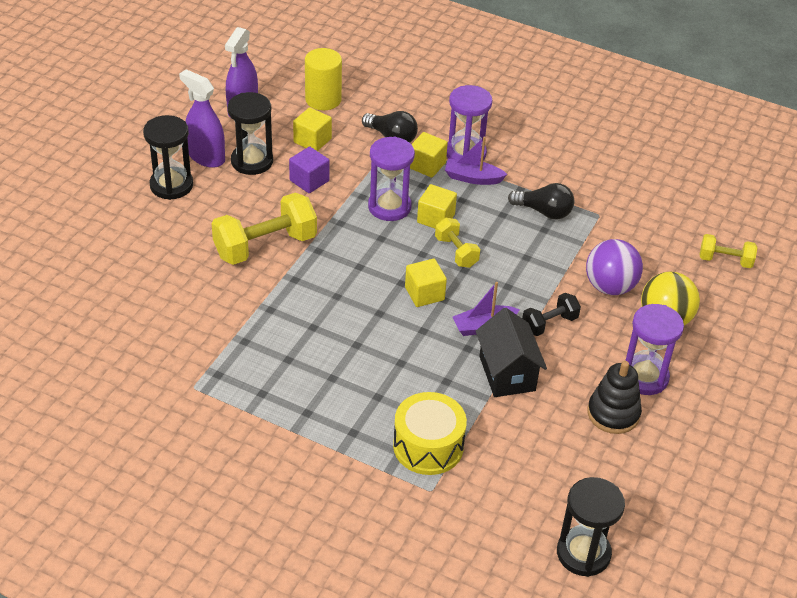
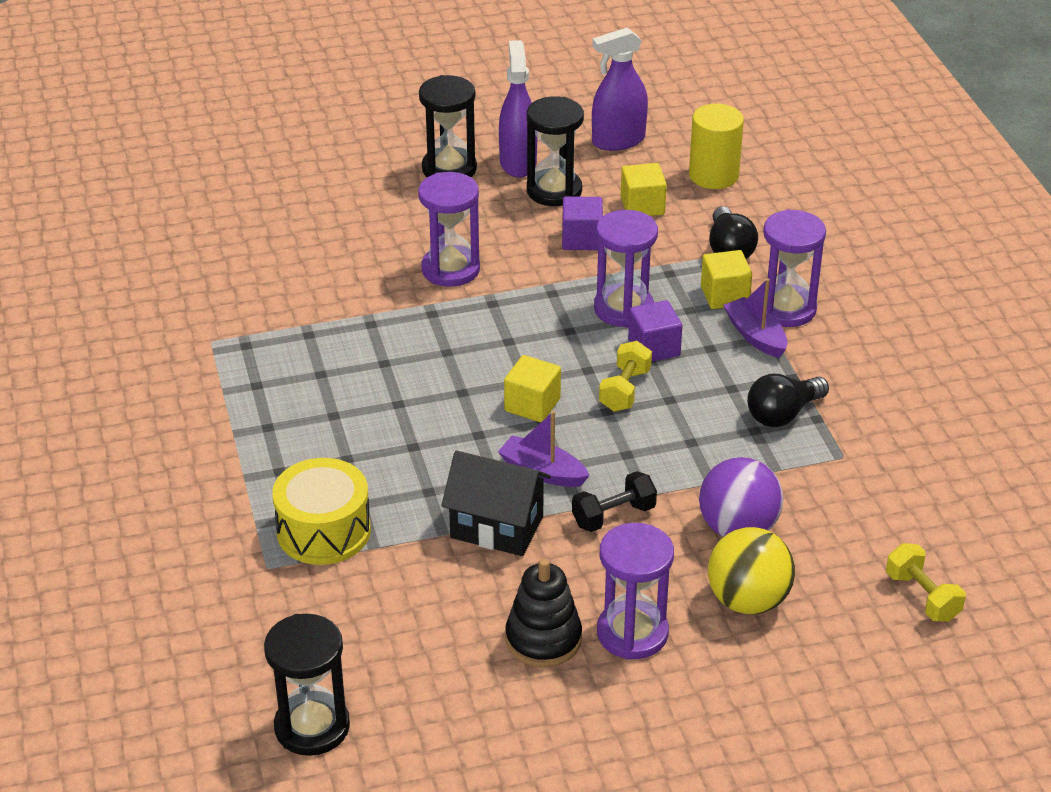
camera: 50 degrees right, 5 degrees down
(265, 246) = (450, 269): yellow dumbbell -> purple hourglass
(436, 218) = (654, 348): yellow cube -> purple cube
(507, 373) = (497, 527): black house -> black house turned 75 degrees clockwise
(544, 212) = (783, 414): black light bulb -> black light bulb turned 75 degrees clockwise
(549, 324) = (613, 516): black dumbbell -> black dumbbell turned 45 degrees counterclockwise

